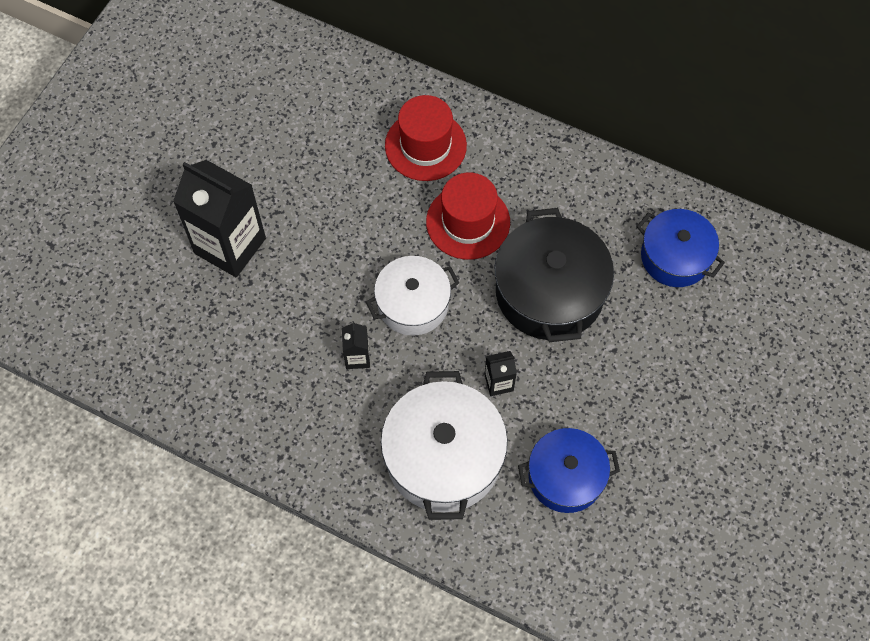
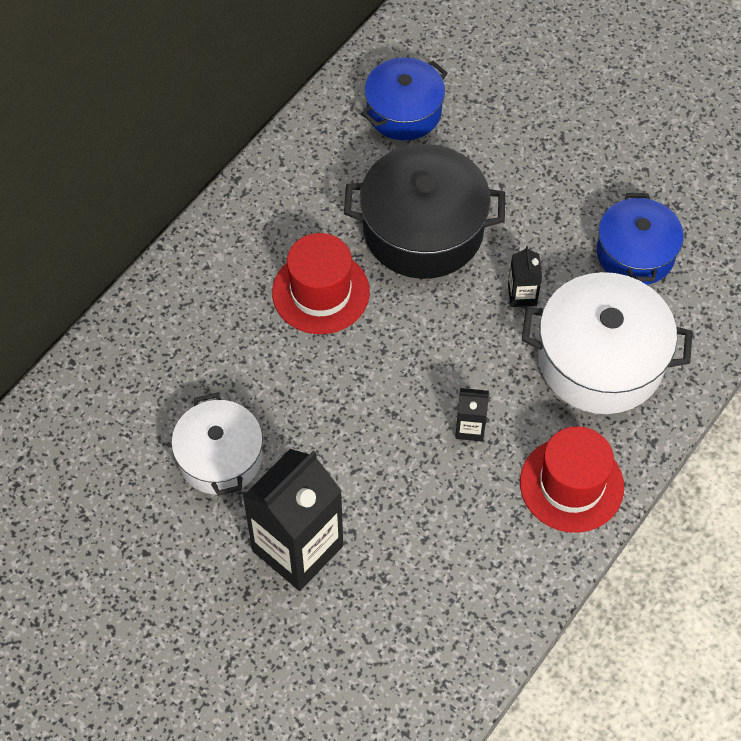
camera: 80 degrees left, 5 degrees down
(413, 304) = (413, 362): white pot -> white pot (220, 457)
(425, 145) = (209, 319): red hat -> red hat (571, 484)

